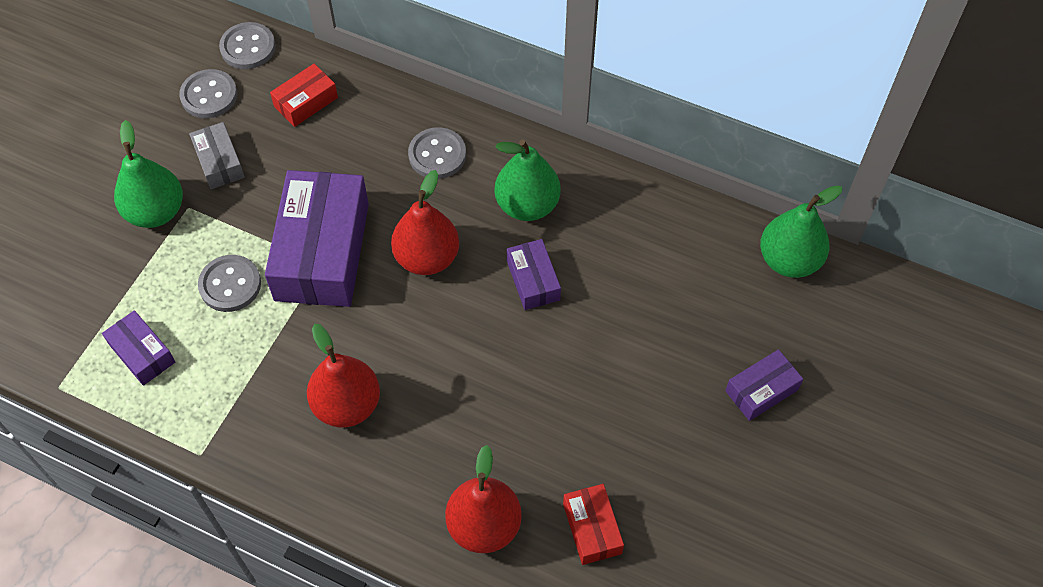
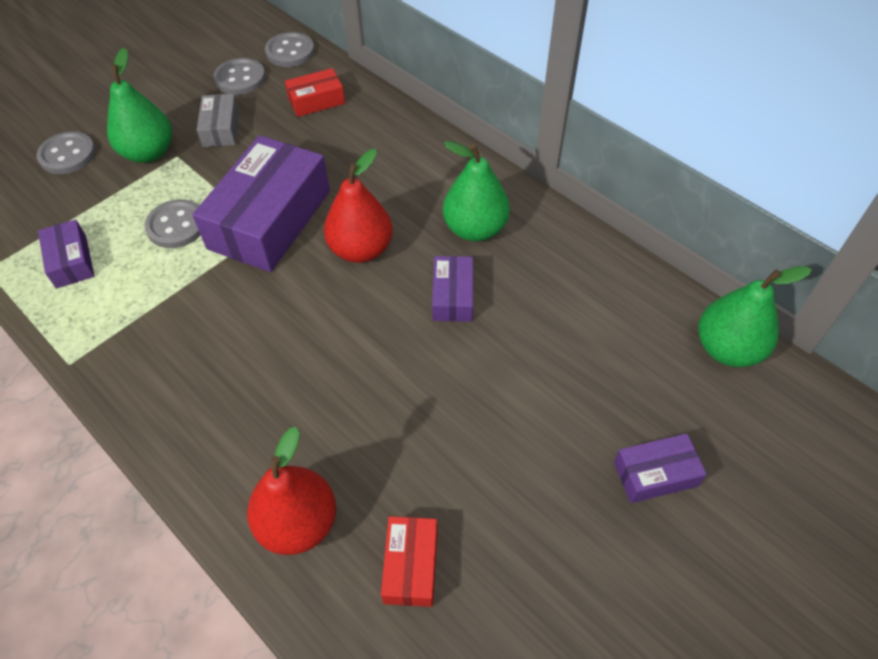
camera: 20 degrees right, 5 degrees down
(347, 405) = (223, 359): red pear -> none
(437, 155) = (410, 167): grey button -> grey button (67, 155)

